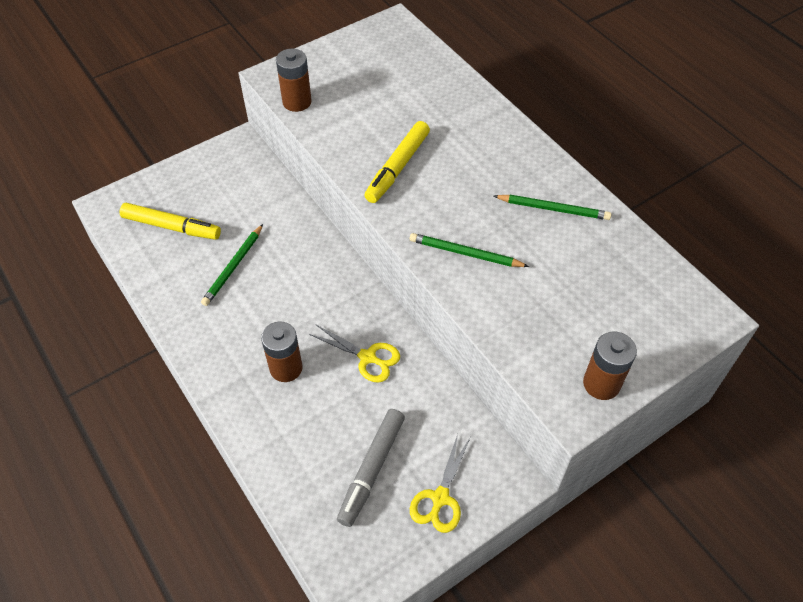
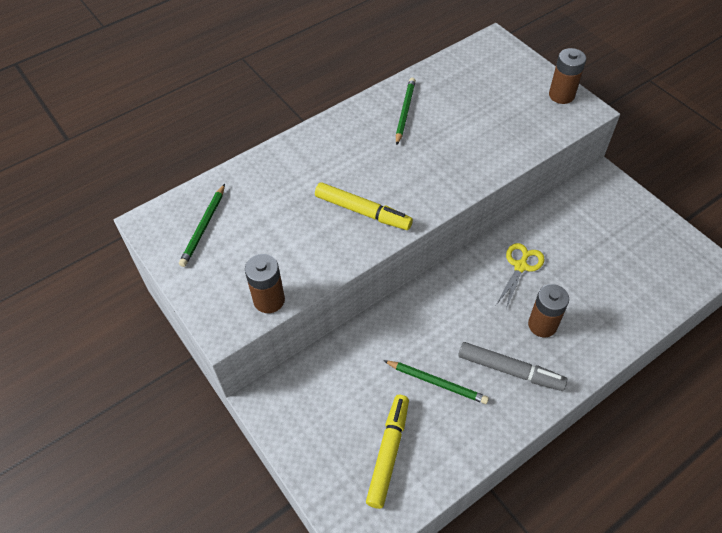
camera: 90 degrees left, 0 degrees up
(372, 469) = (618, 258): grey marker -> grey marker (509, 370)
(440, 498) = (629, 217): yellow scissors -> none
(465, 253) = (457, 164): green pencil -> green pencil (204, 227)

